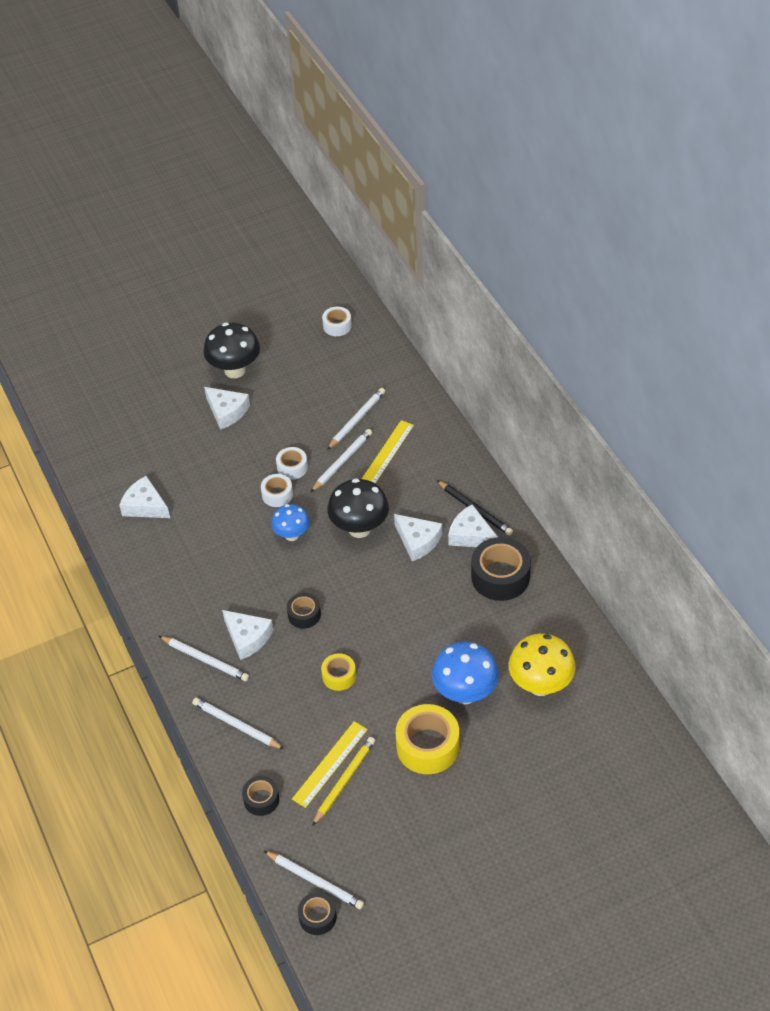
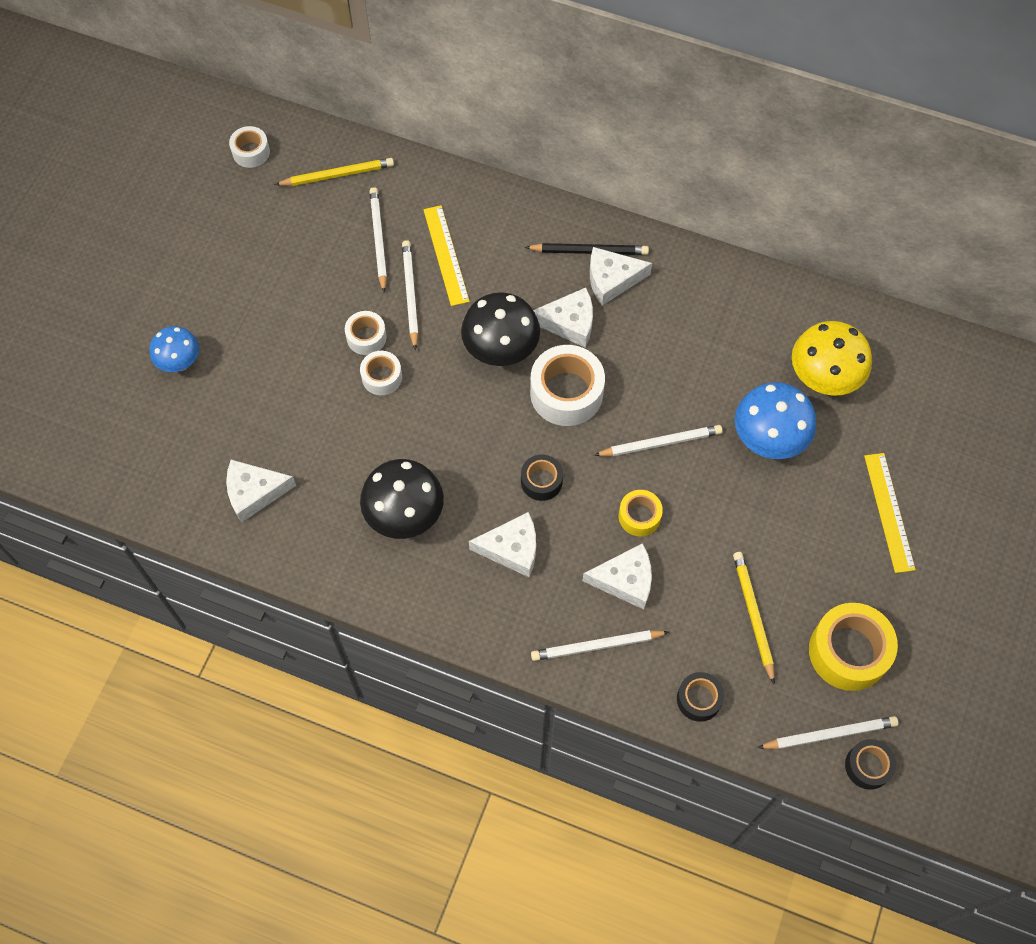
camera: 45 degrees left, 15 degrees up
(205, 660) = (495, 605): white pencil -> white pencil (660, 443)
(227, 411) = (232, 326): white cheese -> white cheese (625, 580)
(235, 370) = (192, 274): black mushroom -> black mushroom (405, 516)
(292, 535) = (442, 408): blue mushroom -> blue mushroom (180, 363)
(330, 764) = (722, 610): yellow ruler -> yellow ruler (889, 512)
(372, 369) = (337, 175): none -> yellow pencil
(372, 578) = (566, 393): none -> white tape
(427, 746) = (789, 519): yellow tape -> yellow tape (848, 652)
(500, 576) = (680, 301): black tape -> none

